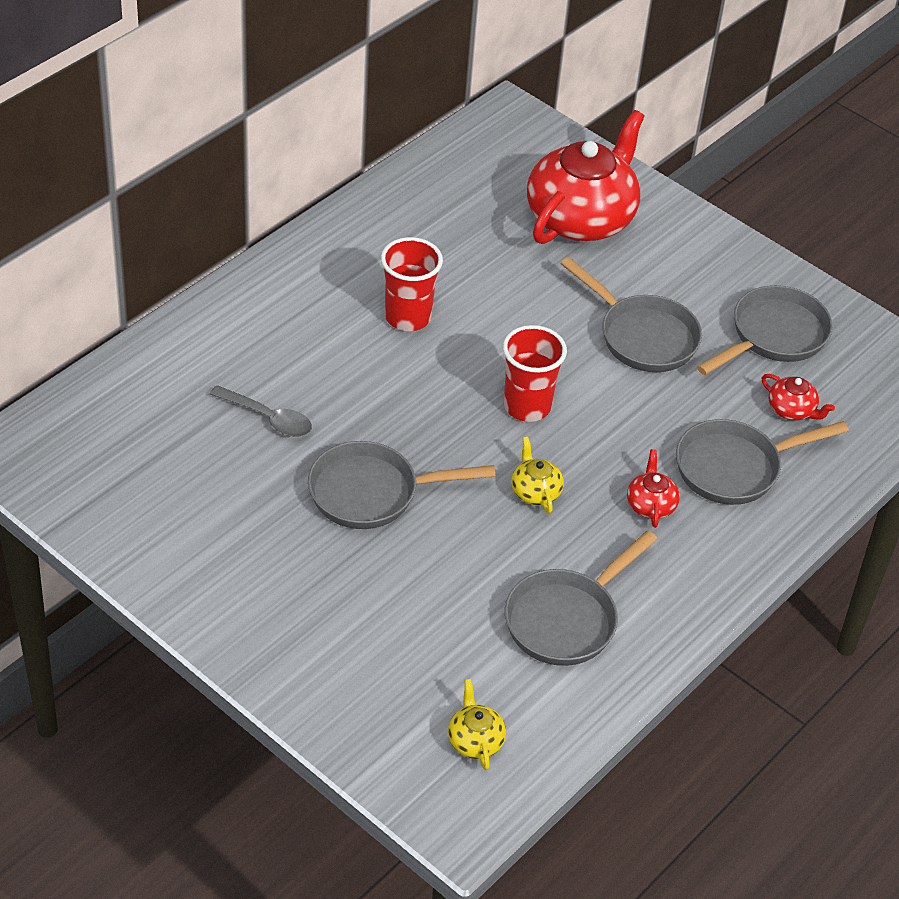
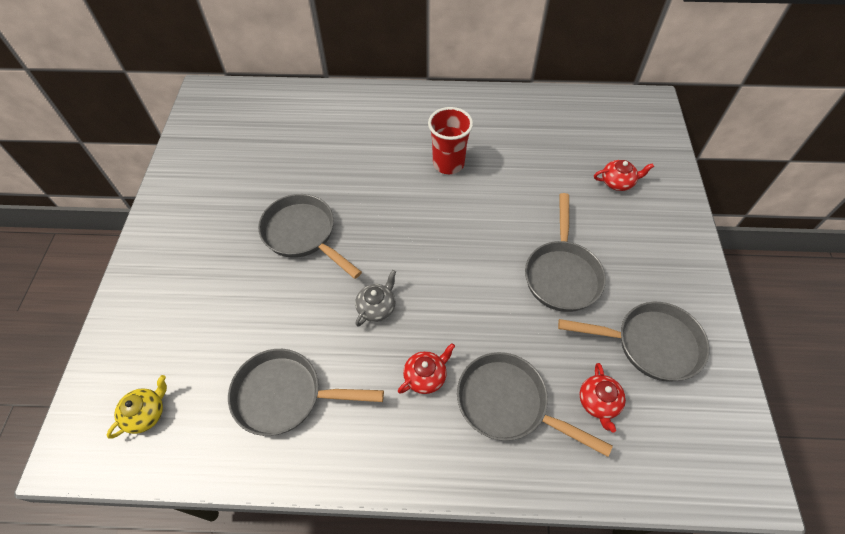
camera: 55 degrees right, 10 degrees up
(268, 418) = (316, 160): grey spoon -> none
(527, 406) = (440, 258): red cup -> none
(535, 491) = (377, 307): yellow teapot -> grey teapot
(581, 217) = (618, 182): red teapot -> red teapot, size x0.41

